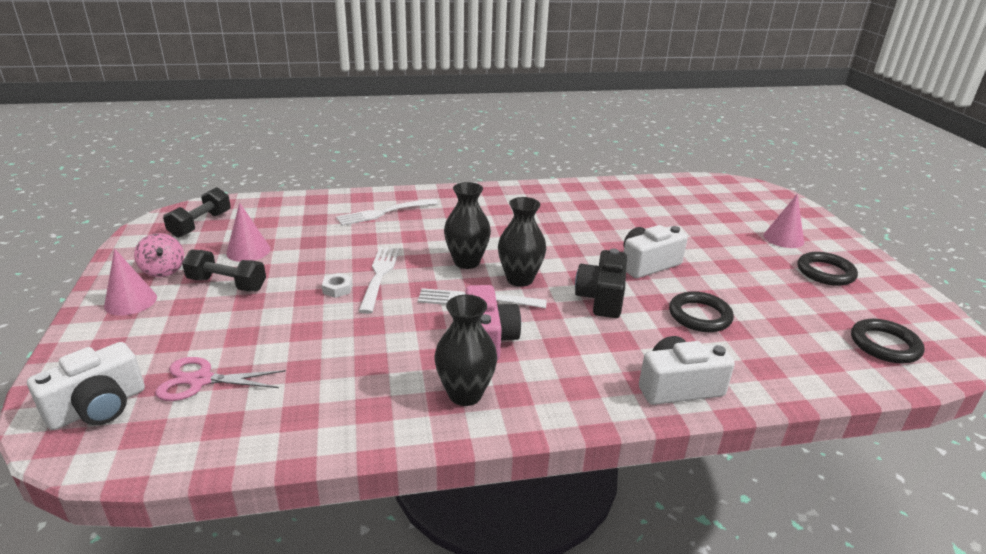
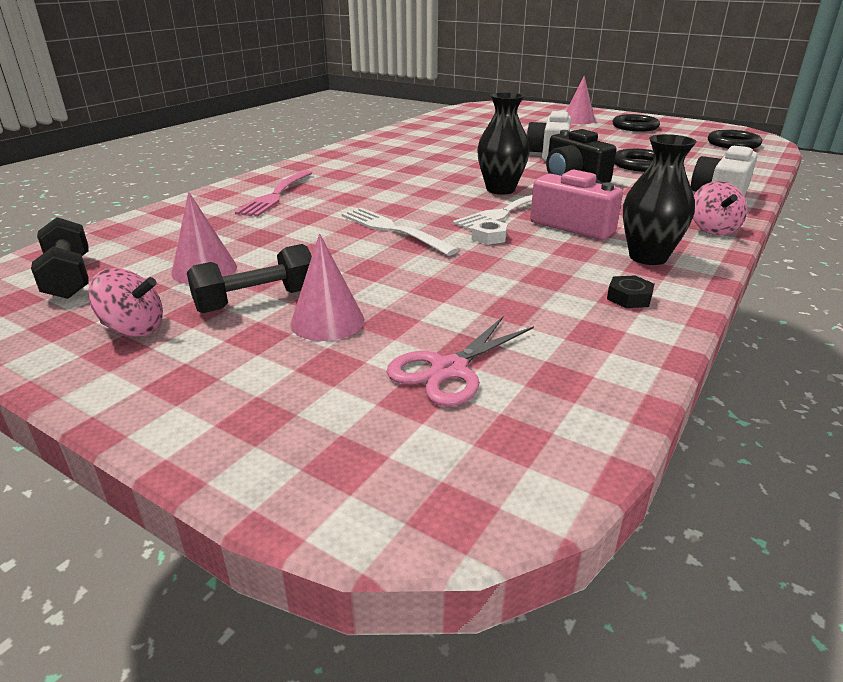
camera: 45 degrees left, 0 degrees up
(98, 407) = (407, 459): white camera -> none
(130, 301) = (168, 371): pink cone -> pink cone (327, 321)
(337, 289) = (382, 253): white nut -> white nut (489, 237)
(375, 410) = (629, 297): none -> black nut
(384, 213) = (276, 195): white fork -> pink fork
(466, 262) = (437, 196): black vase -> none
(578, 408) = (713, 229): none -> pink spinning top

